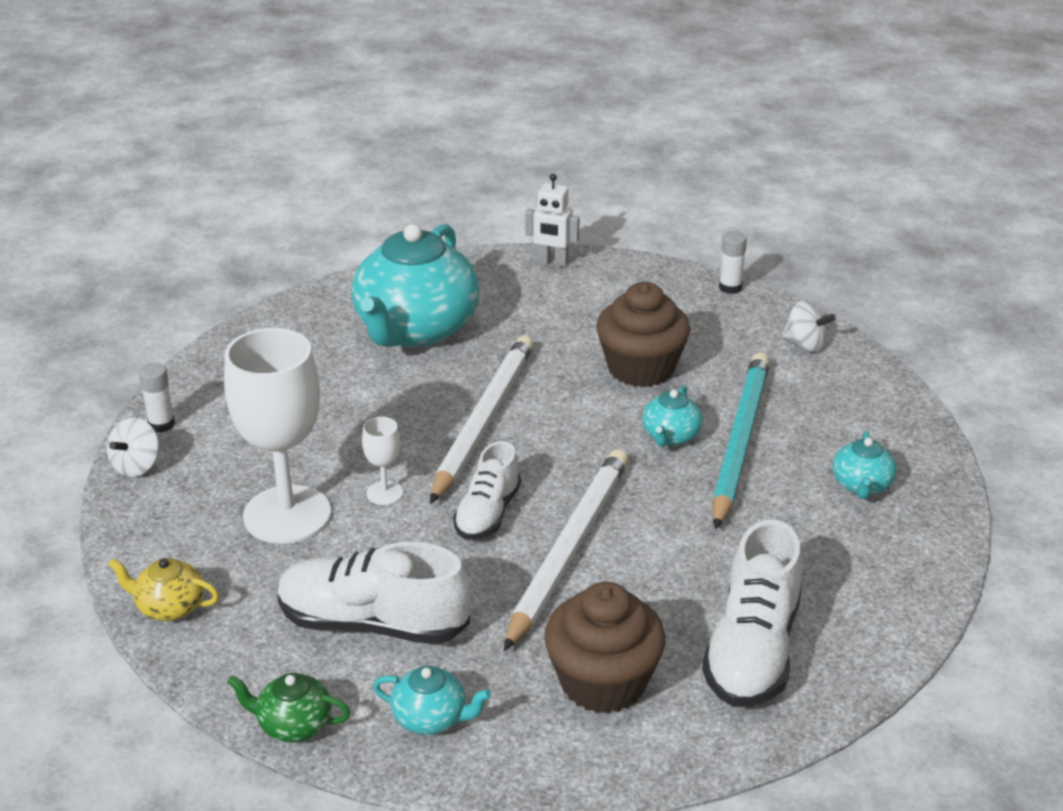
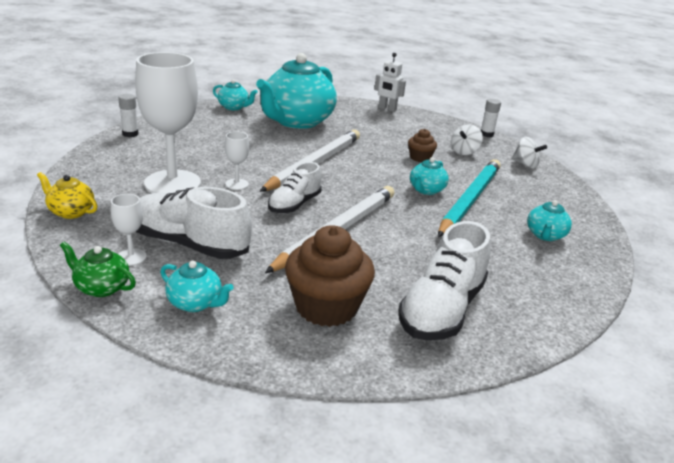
camera: 10 degrees right, 5 degrees down
(136, 466) = (103, 148): white spinning top -> white spinning top (464, 152)
(297, 319) = (234, 107): none -> turquoise teapot
(304, 666) = (131, 257): none -> white goblet
(641, 368) = (420, 158): brown cupcake -> brown cupcake, size x0.51

